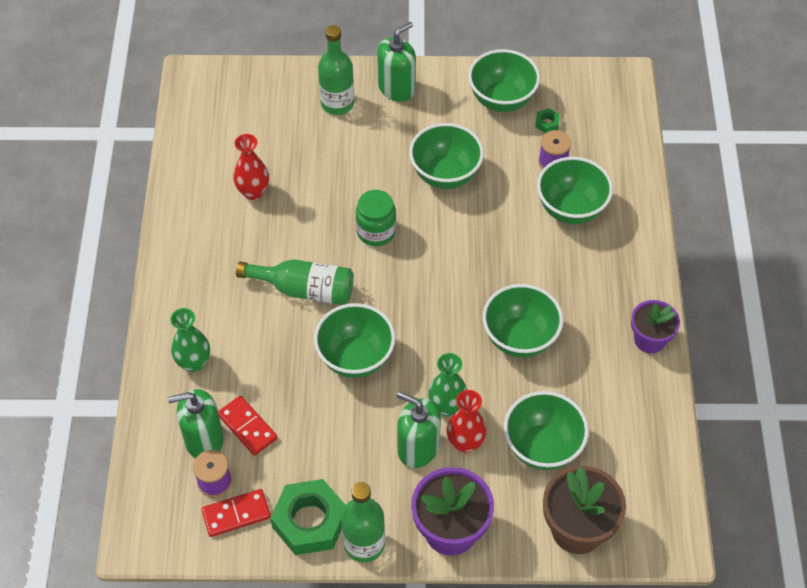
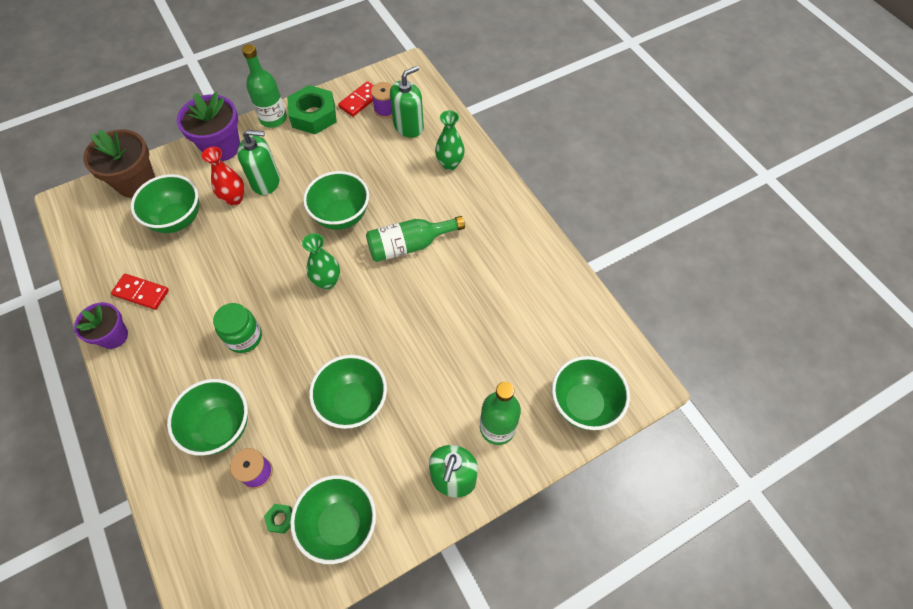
camera: 150 degrees right, 5 degrees up
(247, 427) = (386, 145): red domino -> red domino (141, 293)
(253, 192) = (505, 301): red vase -> none
(376, 231) = (383, 318): green jar -> green jar (244, 337)
(447, 407) = (258, 215): green vase -> green vase (327, 281)
(519, 338) = (223, 287): green bowl -> green bowl (583, 404)

